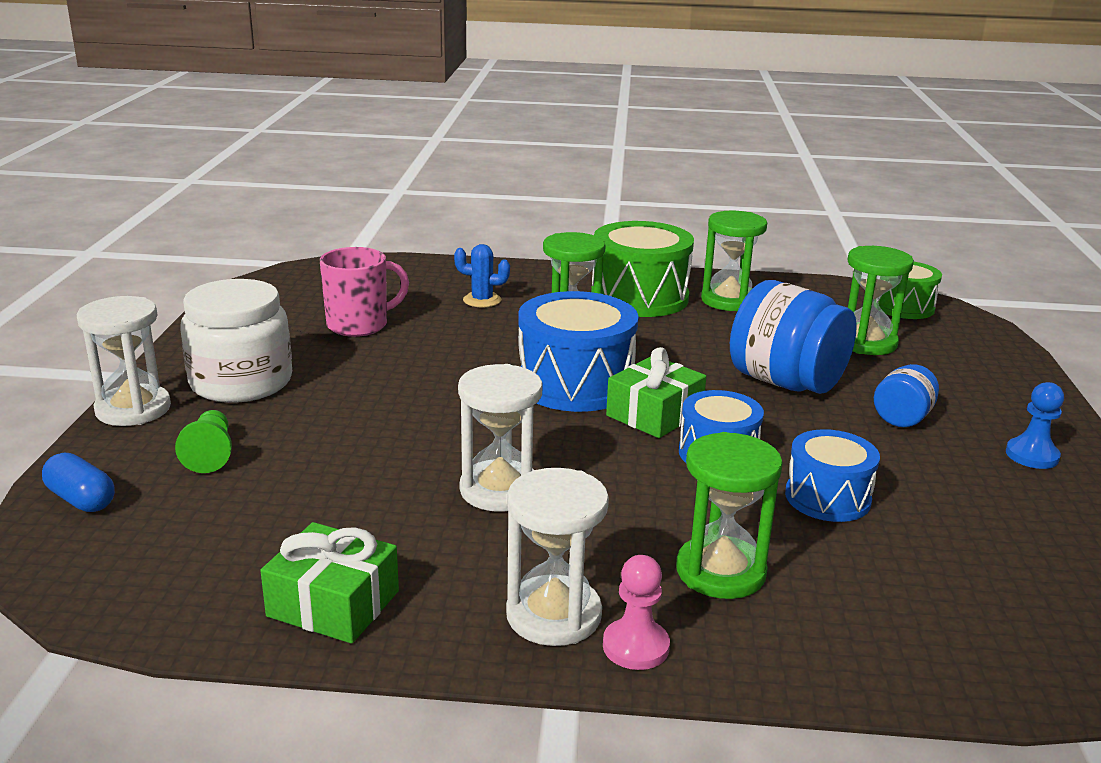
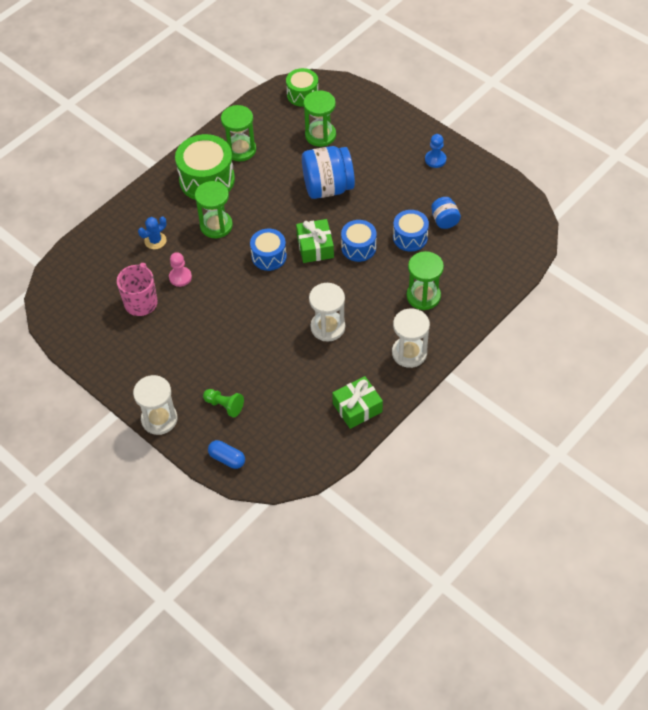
camera: 50 degrees left, 30 degrees up
(81, 499) = (227, 459): blue capsule -> blue capsule turned 45 degrees clockwise
(241, 382) = (165, 371): white jar -> none
(575, 384) = (269, 256): blue drum -> blue drum, size x0.60
(635, 646) = (439, 341): pink pawn -> pink pawn (180, 277)
(902, 418) = (383, 174): blue jar -> blue jar (444, 220)

